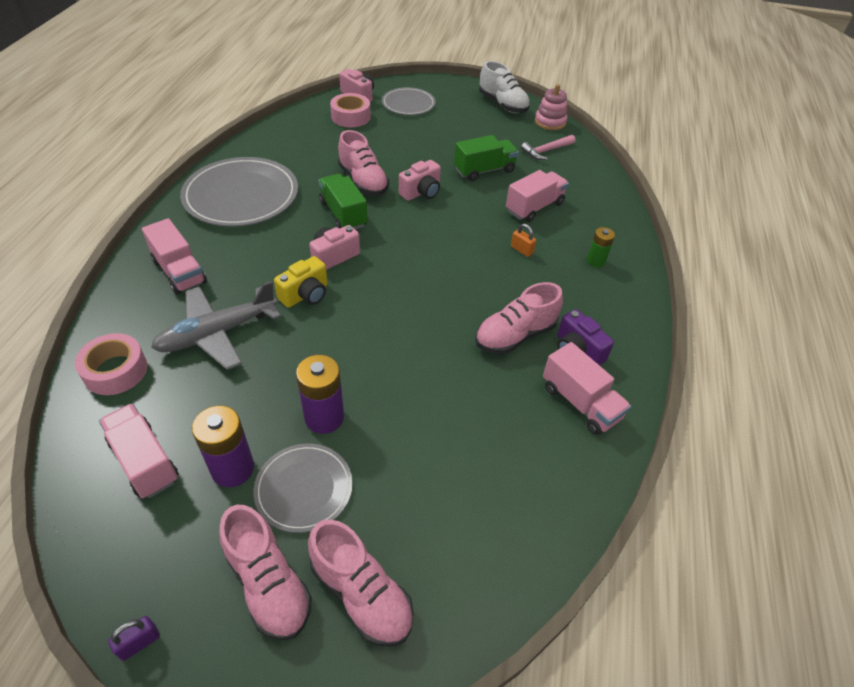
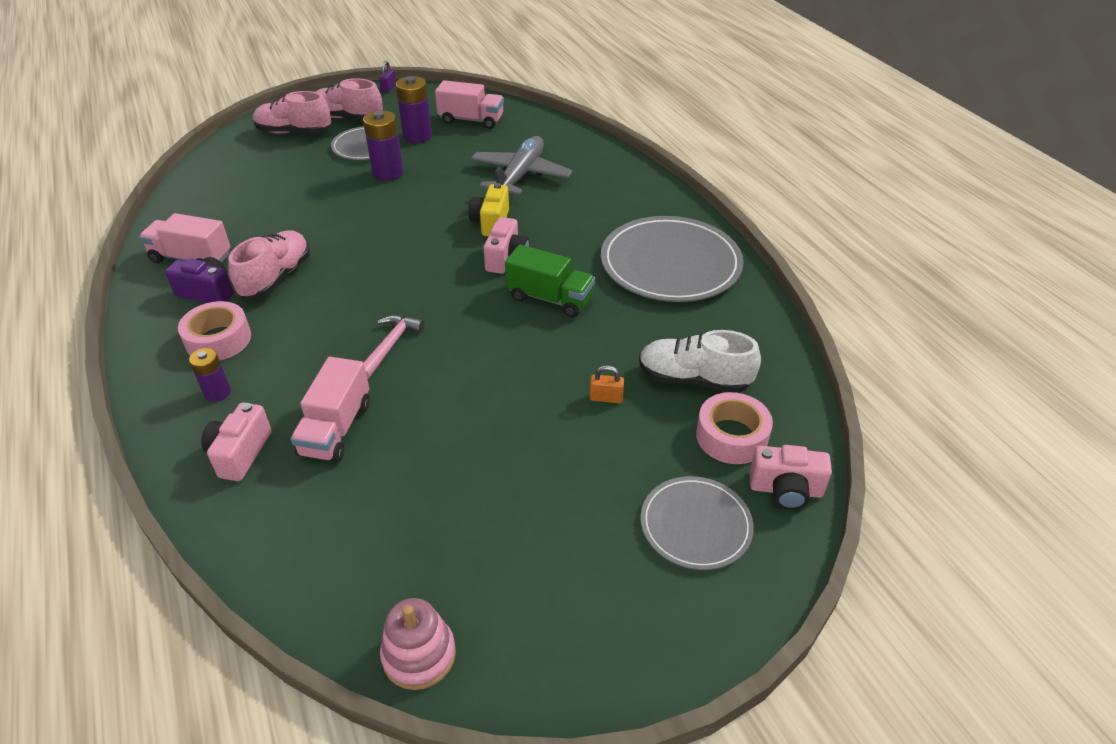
camera: 145 degrees right, 5 degrees down
(115, 371) = (552, 136): pink tape -> pink tape (218, 340)
(179, 272) = (610, 191): pink truck -> none
(363, 181) = (579, 345): pink shoe -> none
(421, 192) = (498, 370): pink camera -> pink camera (240, 453)
(484, 170) = (449, 452): green truck -> none
(503, 104) = (545, 648): white shoe -> white shoe (694, 379)
(521, 250) = (318, 361): orange padlock -> orange padlock (606, 398)
(546, 151) = (380, 558): pink hammer -> pink hammer (390, 345)
(595, 261) = (217, 393): green battery -> purple battery

